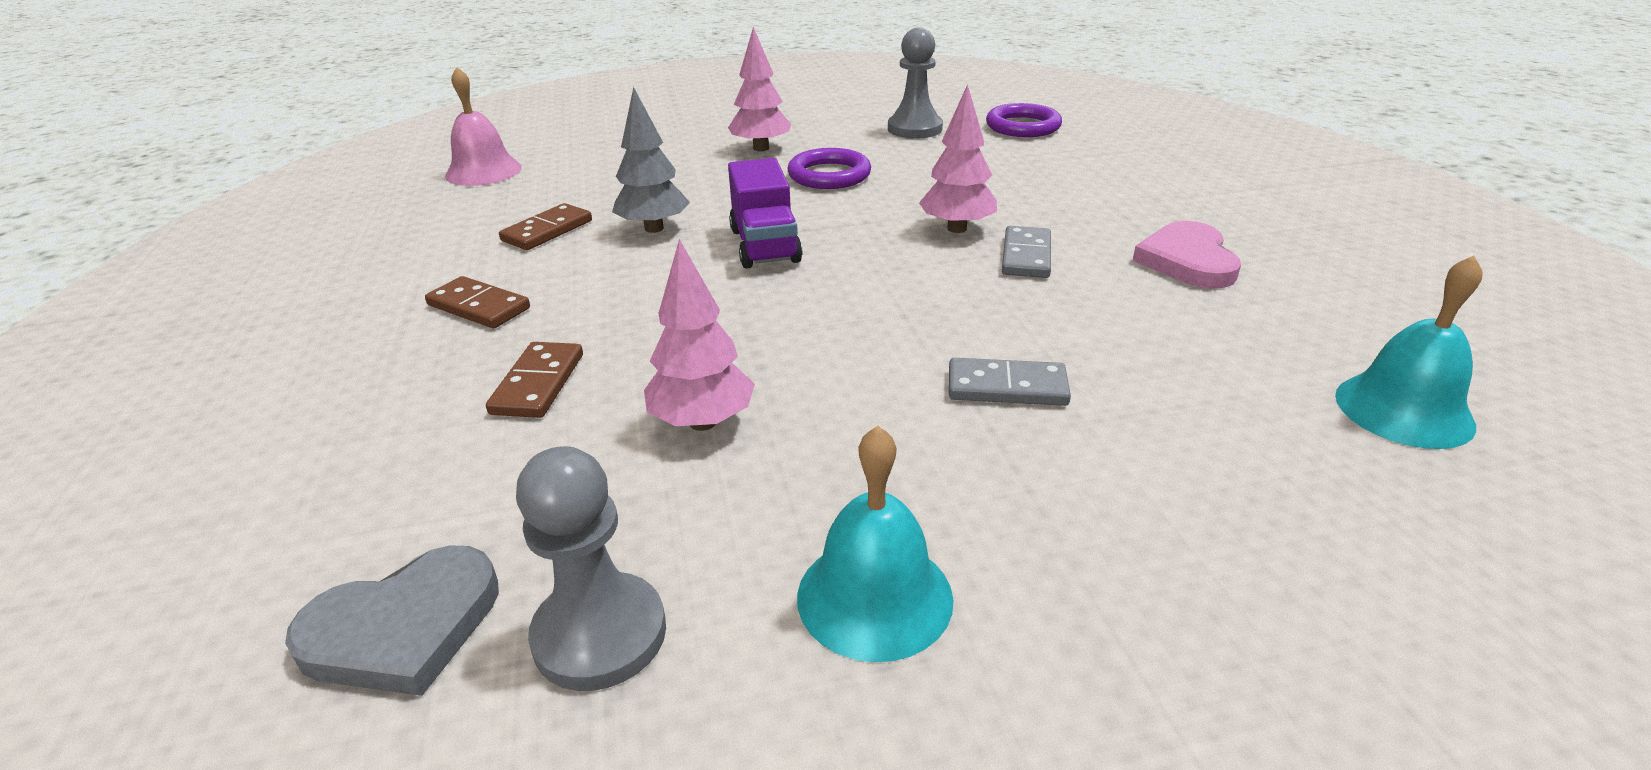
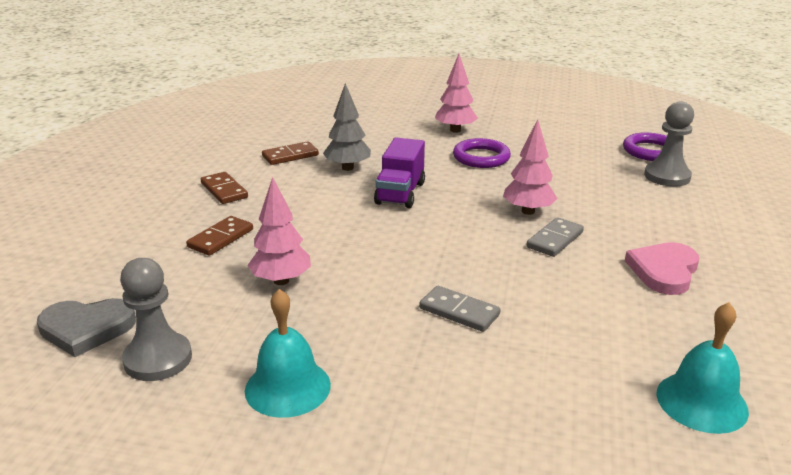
camera: 25 degrees right, 5 degrees down
(483, 171) = (285, 112): pink bell -> none
(915, 129) = (570, 137): grey pawn -> grey pawn (667, 176)

